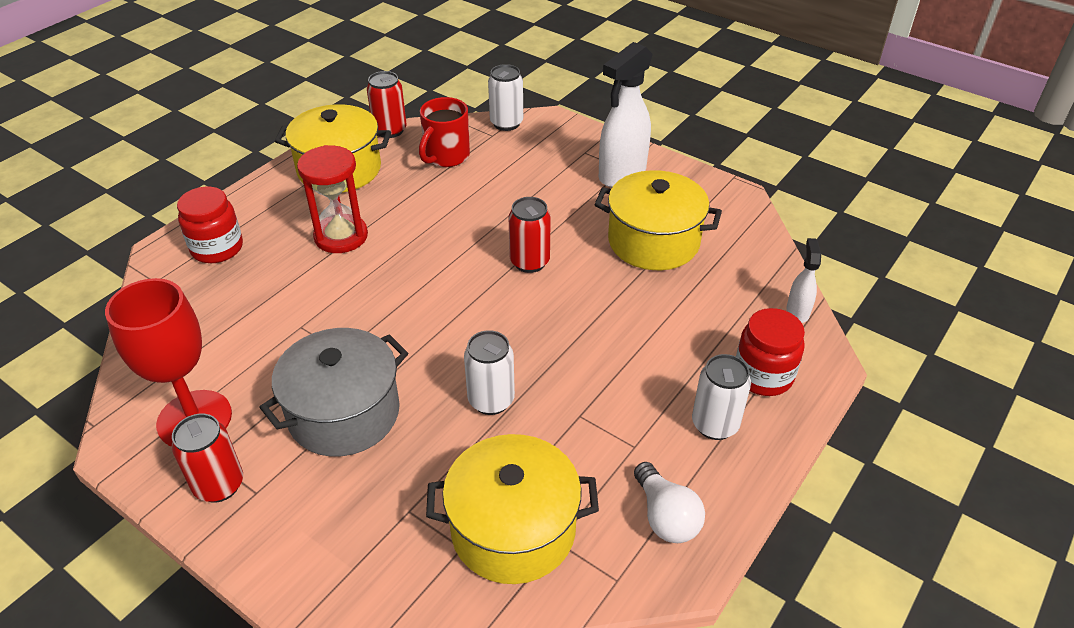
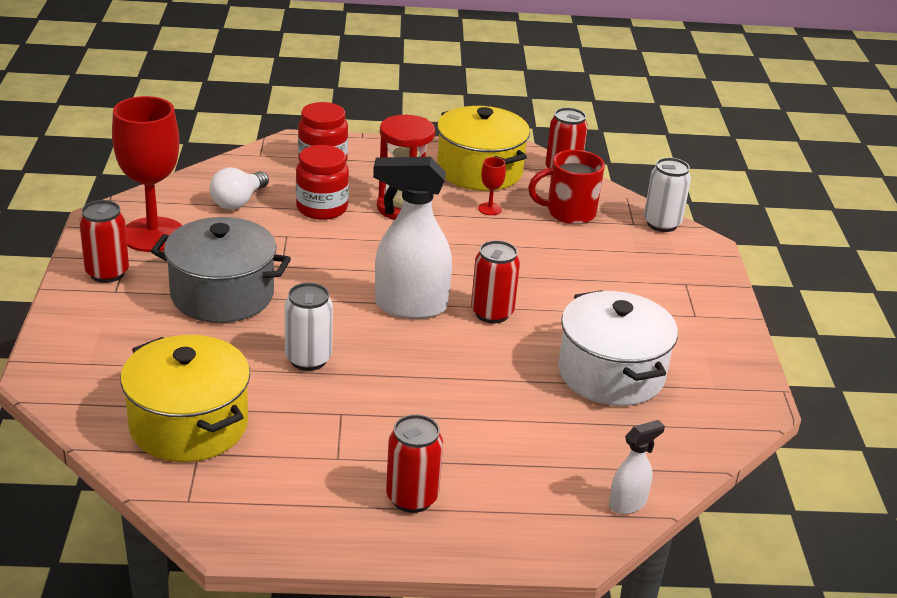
camera: 50 degrees right, 10 degrees down
(396, 192) = (490, 209): none -> red goblet
(621, 174) = (683, 318): white spray bottle -> white spray bottle (409, 306)
(653, 242) = (611, 373): yellow pot -> white pot
(665, 516) = (277, 504): white light bulb -> white light bulb (238, 201)
(715, 424) = (412, 498): white can -> red can
(763, 375) = (508, 509): red jar -> red jar (322, 208)

